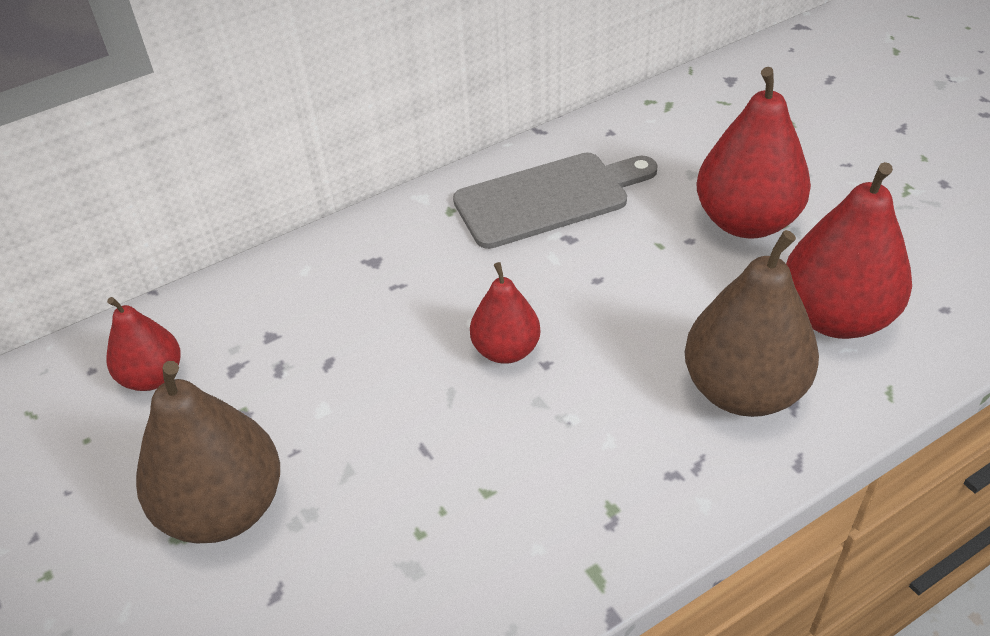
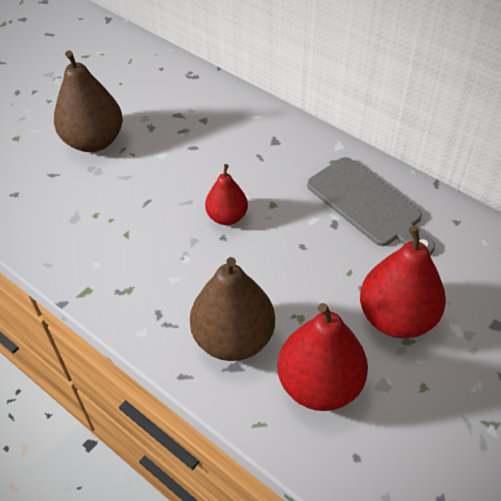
camera: 70 degrees right, 5 degrees up
(153, 377) = (163, 89): red pear -> none

